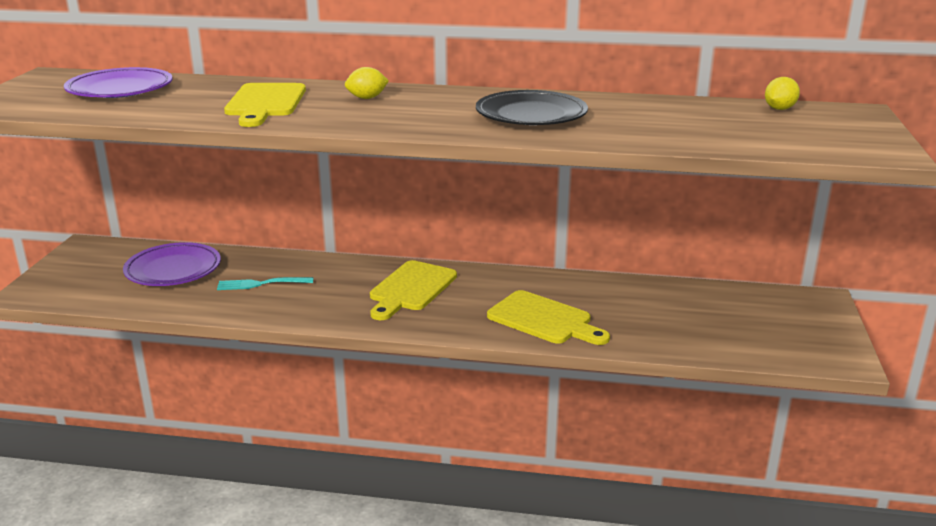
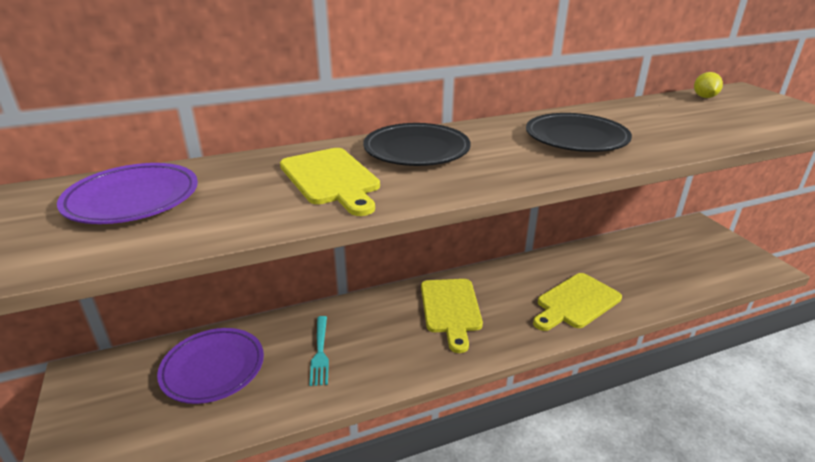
camera: 30 degrees left, 5 degrees up
(262, 284) = (320, 352): turquoise fork -> turquoise fork turned 60 degrees counterclockwise
(367, 98) = (416, 150): yellow lemon -> black plate
(544, 319) = (576, 302): yellow cutting board -> yellow cutting board turned 135 degrees clockwise

